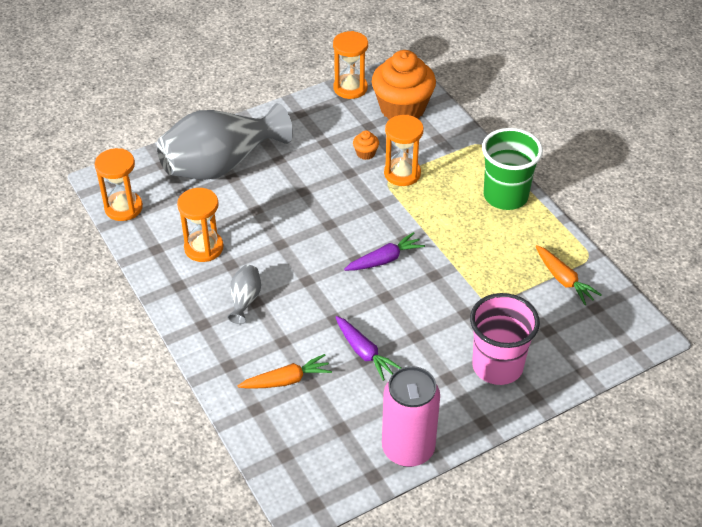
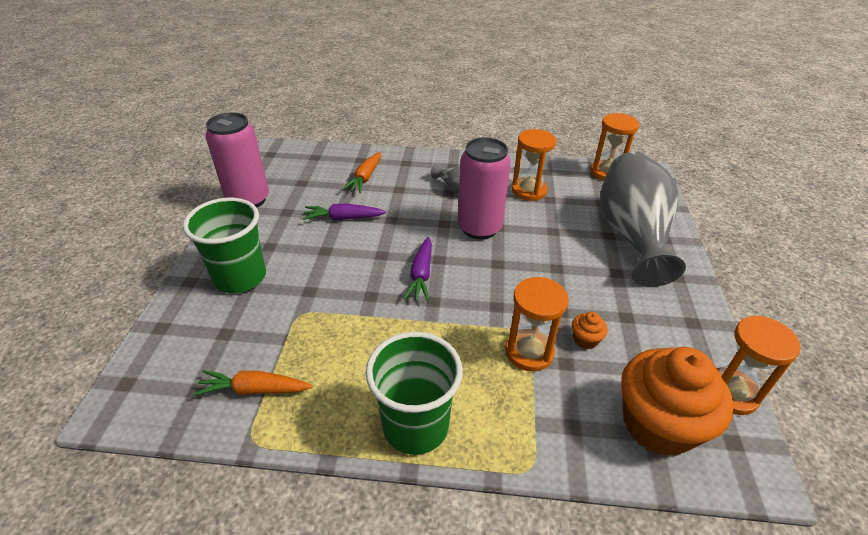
camera: 125 degrees right, 5 degrees down
(292, 254) = (479, 228): none -> pink can
(497, 366) = (240, 277): pink cup -> green cup

